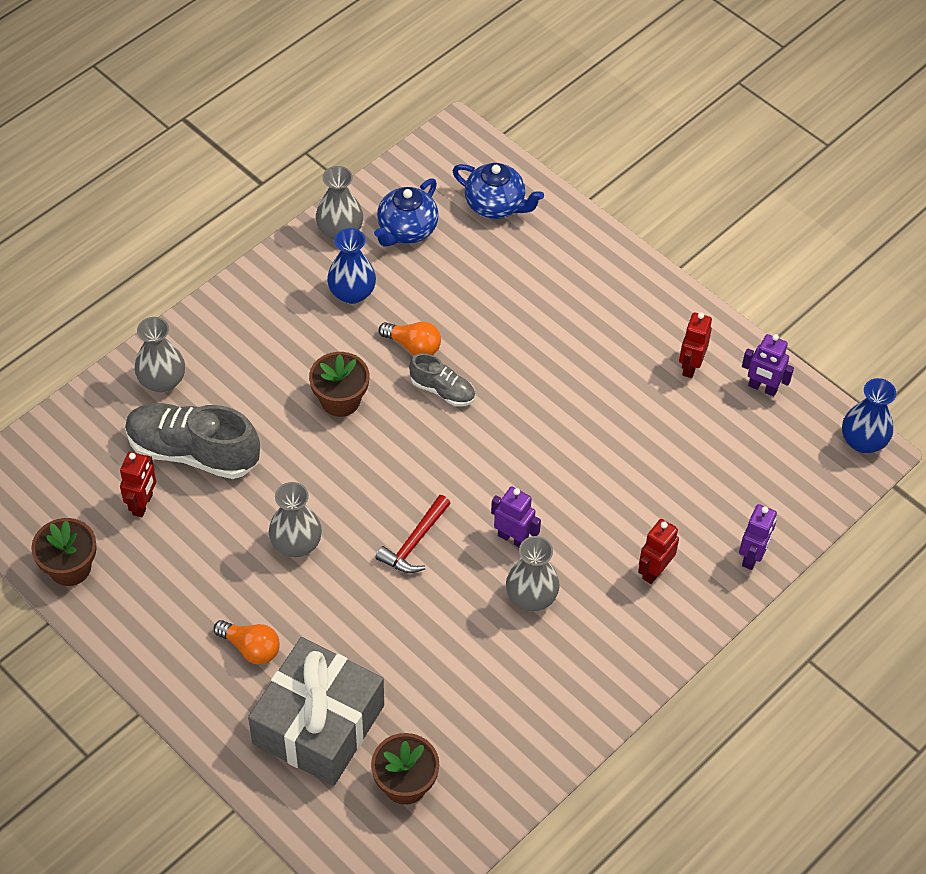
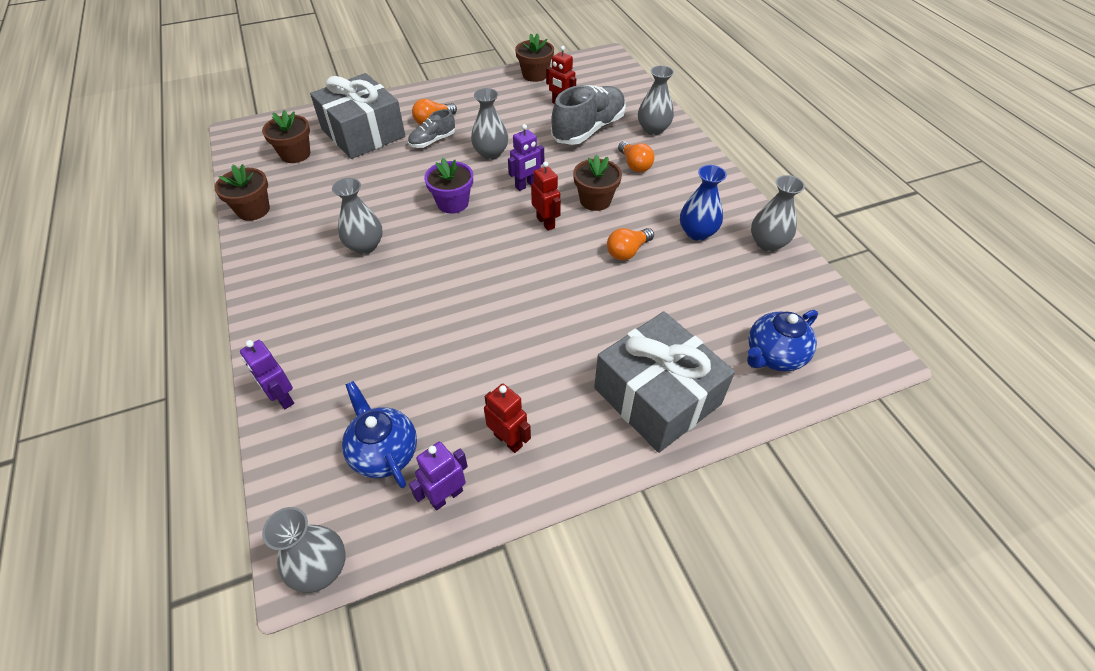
camera: 115 degrees right, 5 degrees down
(251, 380) = (634, 165): none -> orange light bulb
(406, 230) = (757, 283): blue teapot -> blue teapot (384, 452)
(414, 543) = (453, 203): red hammer -> purple flower pot
(442, 390) = (575, 255): grey shoe -> grey shoe (432, 141)
(513, 538) = (418, 252): purple robot -> purple robot (526, 185)
(535, 759) = (253, 210): none -> brown flower pot
(587, 277) = (657, 396): none -> grey gift
(654, 571) = (326, 323): red robot -> red robot (546, 222)
(863, 441) = (320, 568): blue vase -> grey vase

